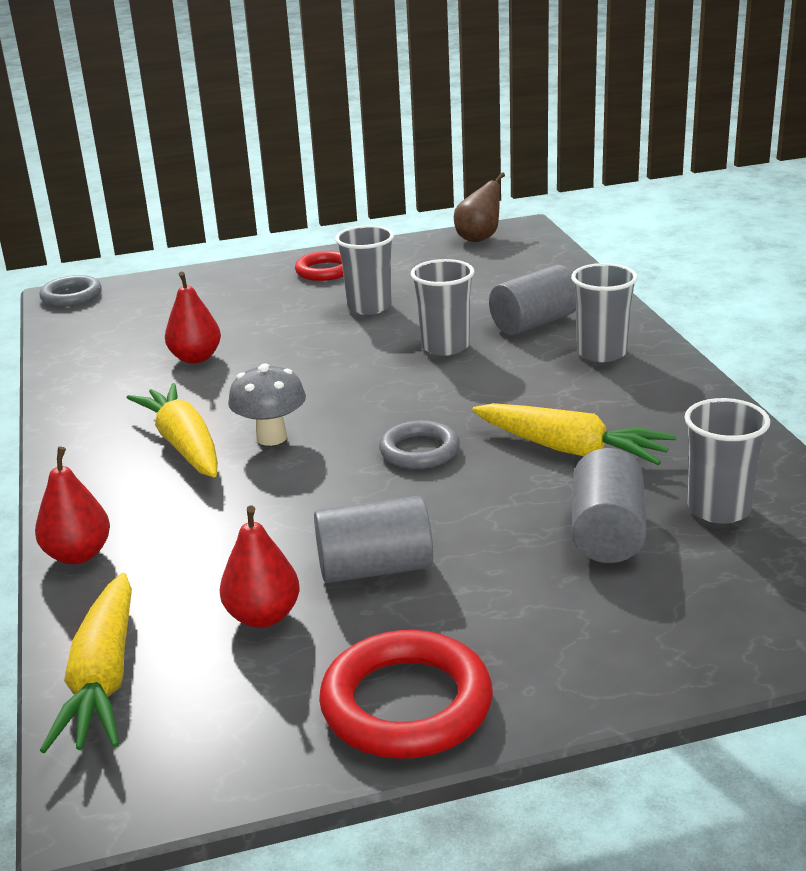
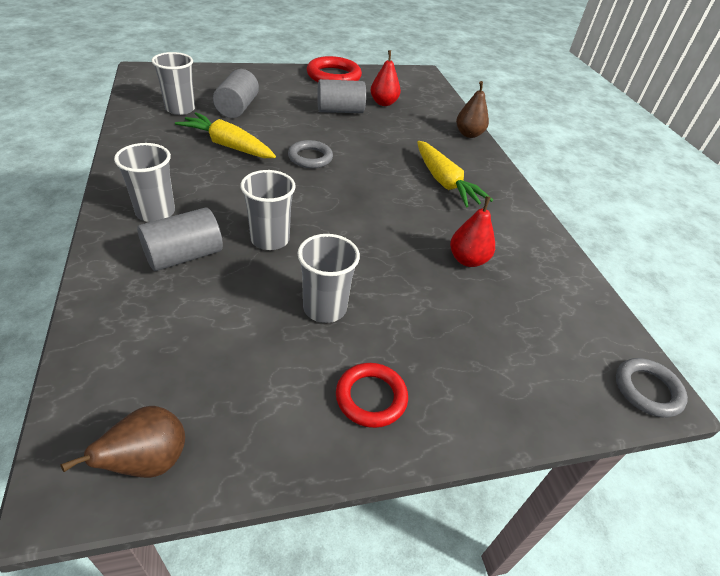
camera: 175 degrees right, 15 degrees up
(78, 555) = (468, 134): red pear -> brown pear
(103, 679) = (435, 95): yellow carrot -> none
(271, 438) = (394, 179): grey mushroom -> none

